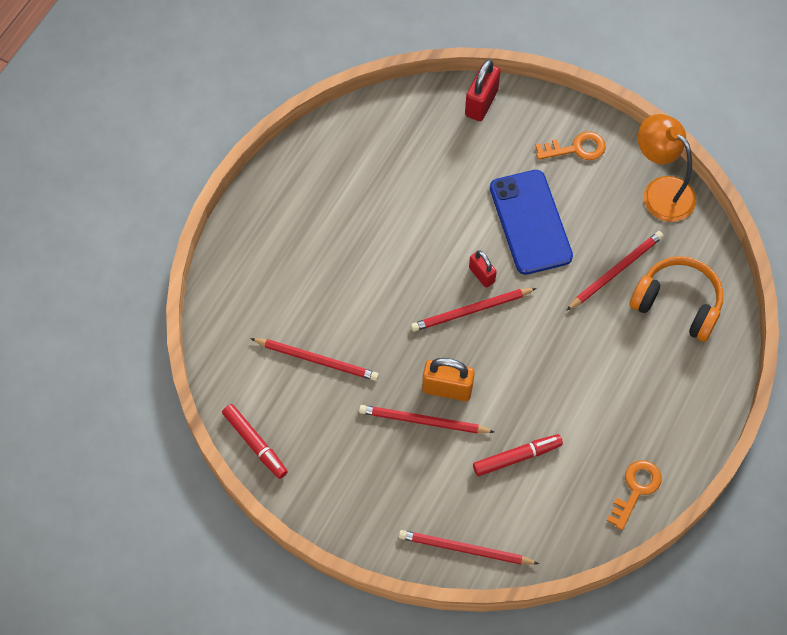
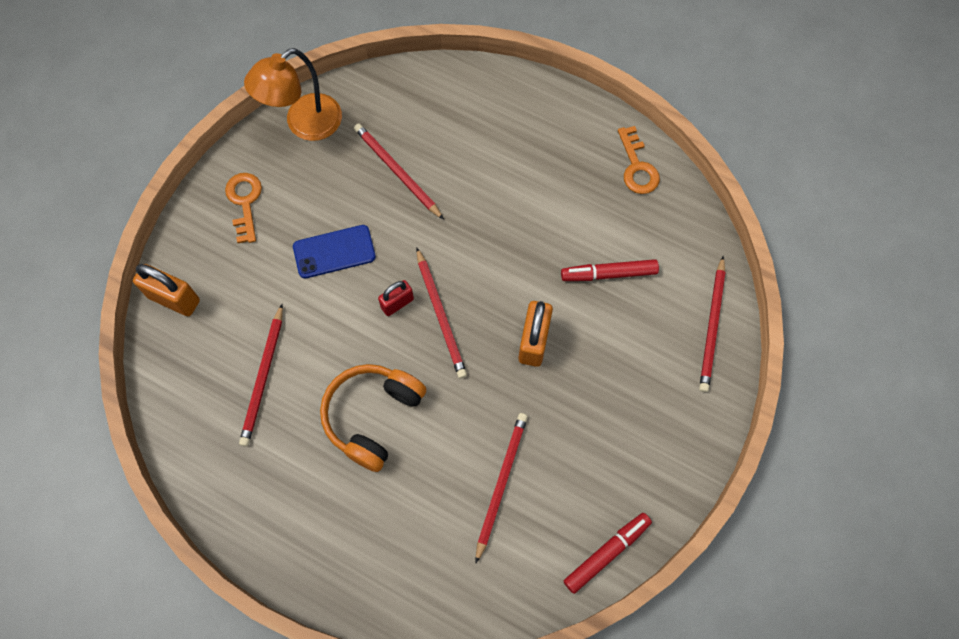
camera: 90 degrees left, 5 degrees up
(423, 421) = (572, 367): red pencil -> red pencil (263, 377)
(481, 103) = (174, 299): red padlock -> orange padlock
(517, 457) = (609, 274): red marker -> red marker turned 75 degrees counterclockwise
(530, 222) = (334, 252): blue phone -> blue phone, size x0.65
(636, 489) = (637, 166): orange key -> orange key turned 135 degrees counterclockwise
(677, 304) = (436, 117): orange headphones -> orange headphones (372, 416)

